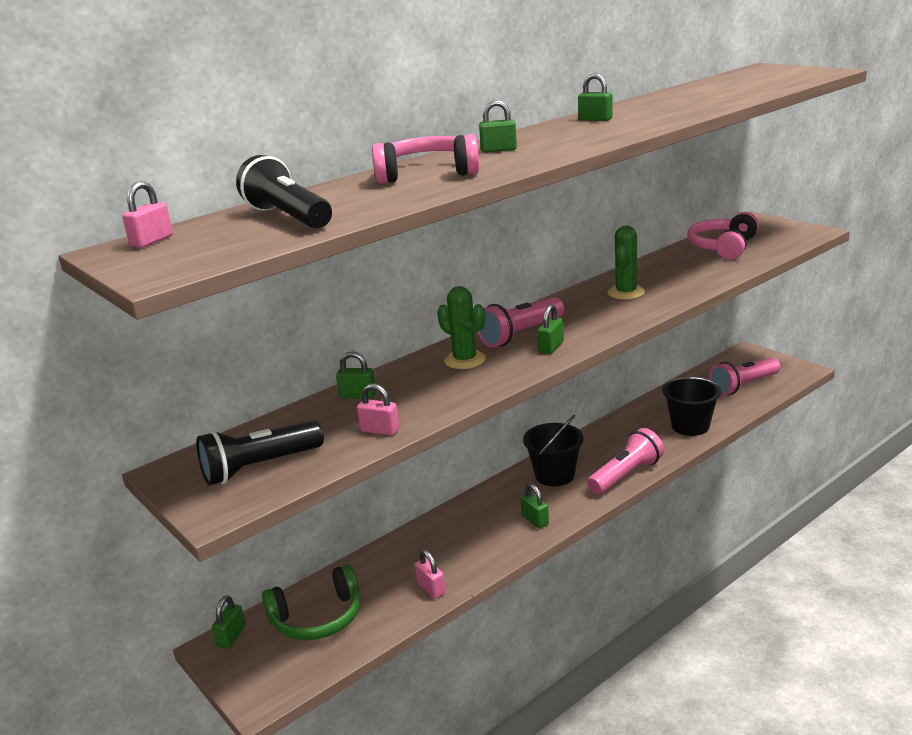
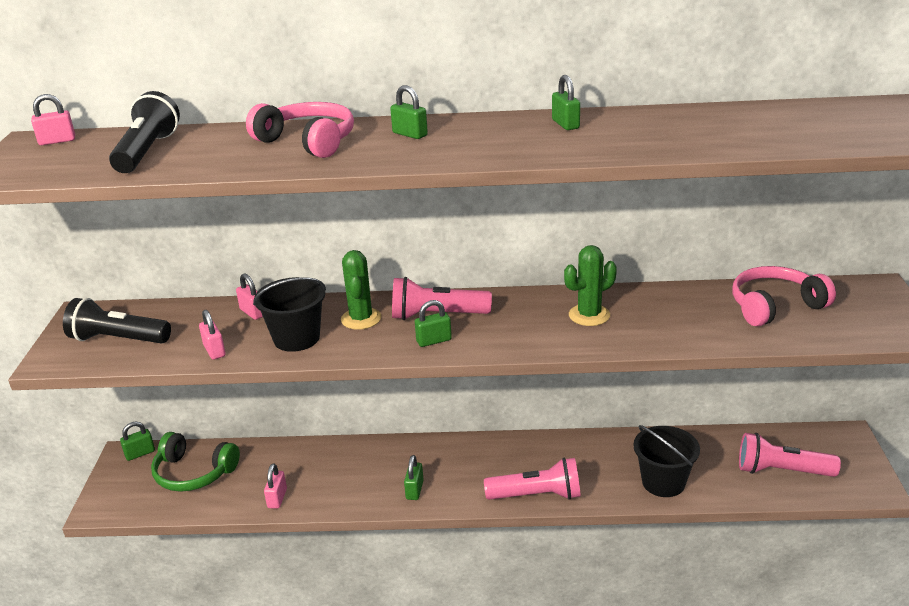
camera: 40 degrees right, 5 degrees up
(358, 395) = (253, 312): green padlock -> pink padlock
(554, 475) = (485, 460): black bucket -> black bucket (296, 338)

